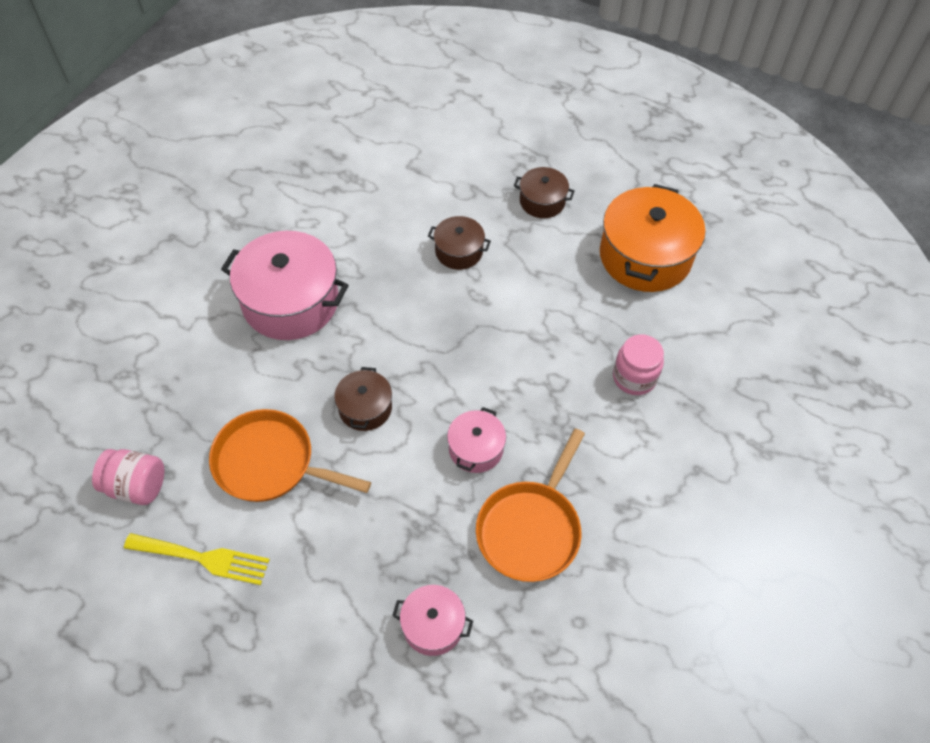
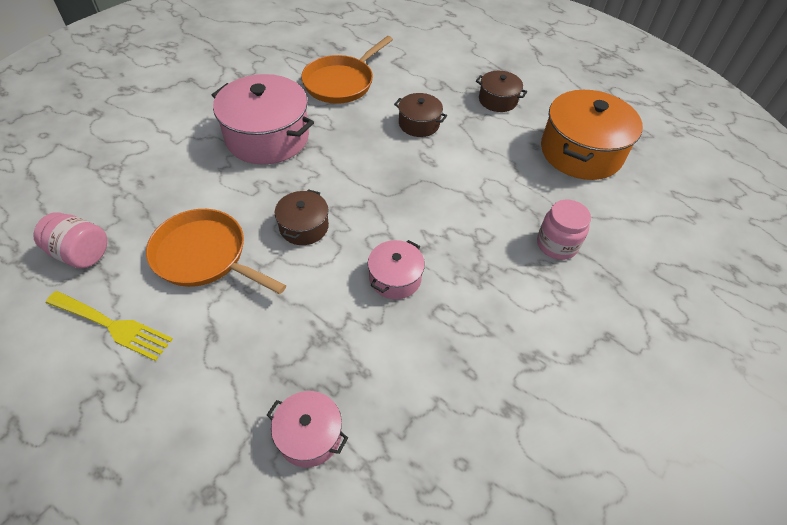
camera: 10 degrees right, 5 degrees down
(531, 529) = (431, 360): orange pan -> orange pan (341, 82)

